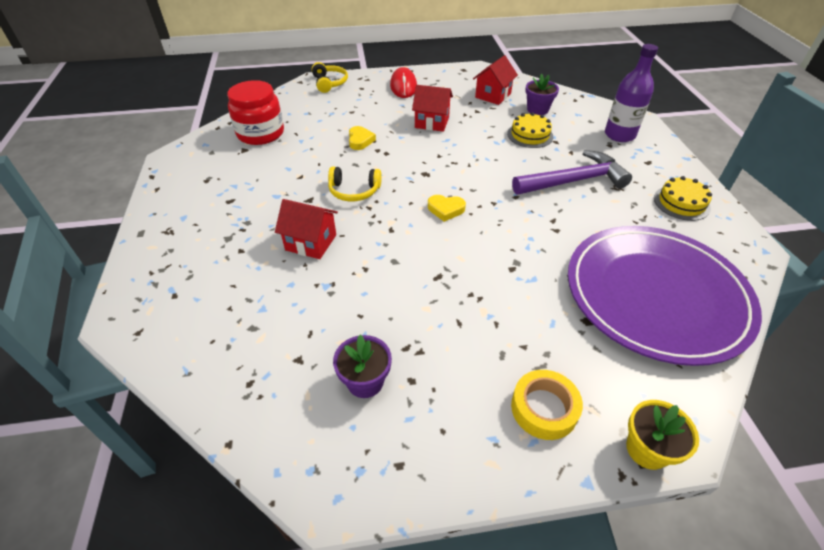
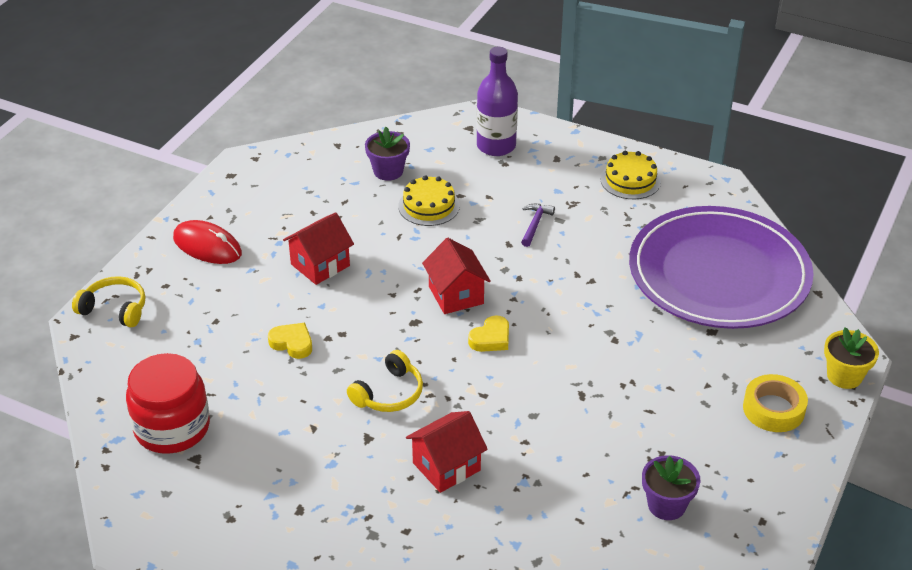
camera: 55 degrees left, 5 degrees down
(493, 95) = (319, 186): red house -> red house (456, 295)
(574, 181) = (535, 224): purple hammer -> purple hammer, size x0.44

